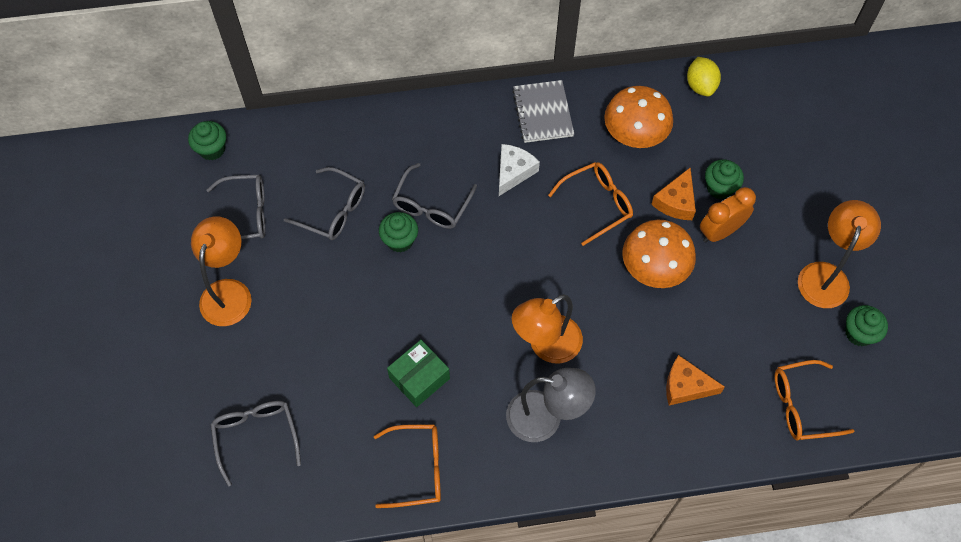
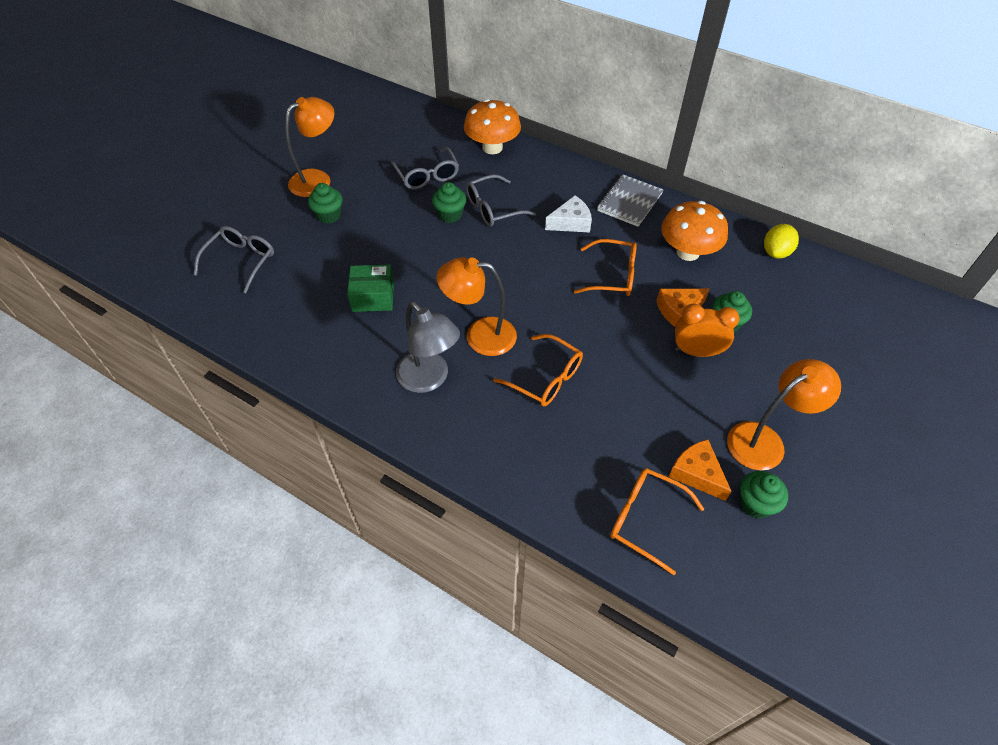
camera: 40 degrees right, 10 degrees down
(212, 149) = (393, 107): green cupcake -> green cupcake (329, 216)
(246, 215) = (374, 148): grey glasses -> none
(418, 468) = (311, 347): orange glasses -> orange glasses (546, 378)
(654, 269) = (615, 341): orange mushroom -> orange mushroom (492, 148)
(685, 386) = (558, 434): orange cheese -> orange cheese (697, 473)

